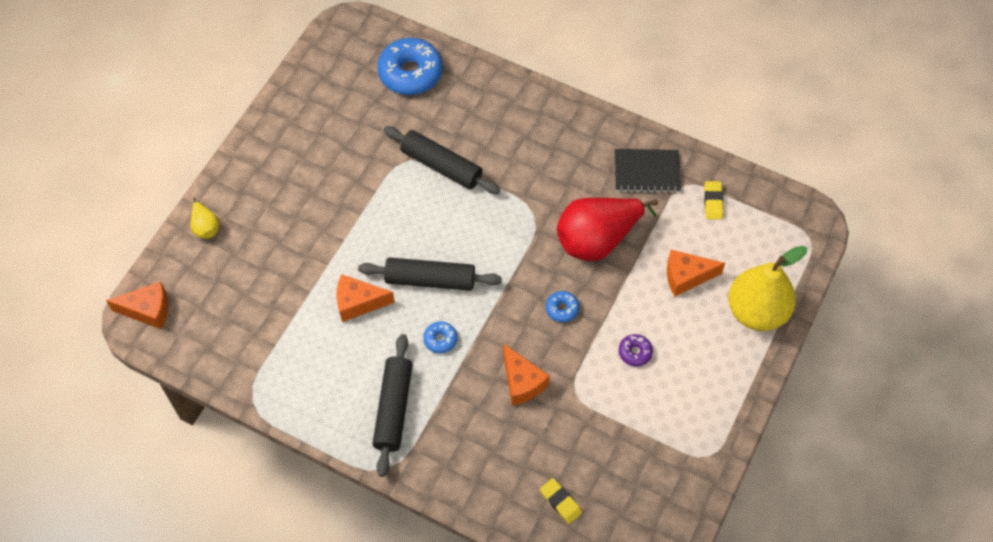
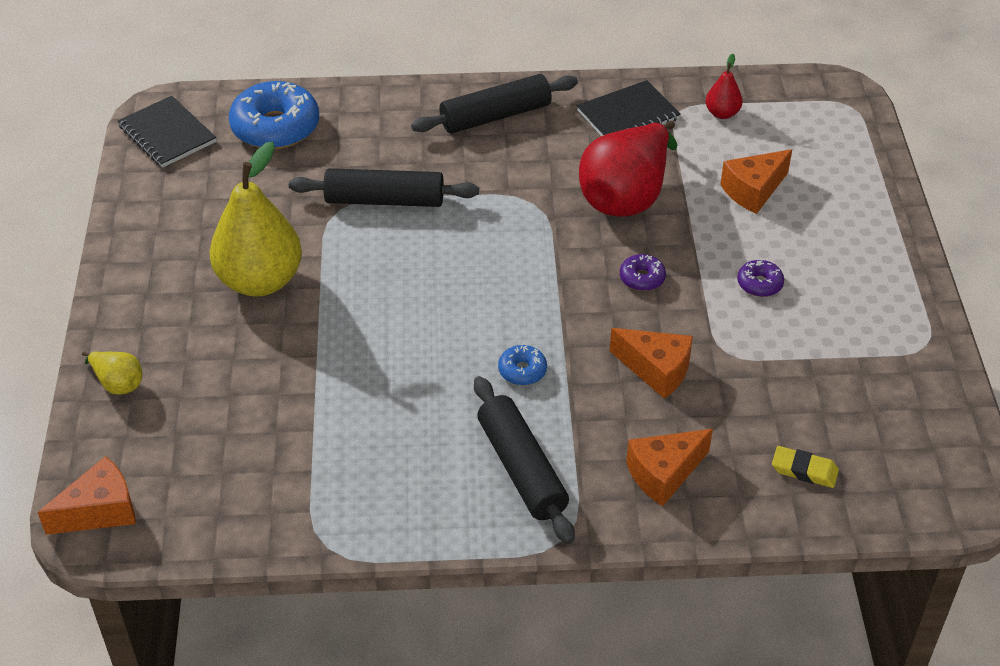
camera: 30 degrees left, 15 degrees down
(341, 47) = (167, 134): none -> black notebook
(358, 303) = (388, 378): orange cheese -> orange cheese (664, 474)
(430, 280) = (461, 316): black rolling pin -> black rolling pin (495, 116)
(562, 309) = (642, 278): blue donut -> purple donut
(713, 202) = (722, 113): yellow eraser -> red pear
(756, 311) = (855, 191): yellow pear -> yellow pear (260, 281)

